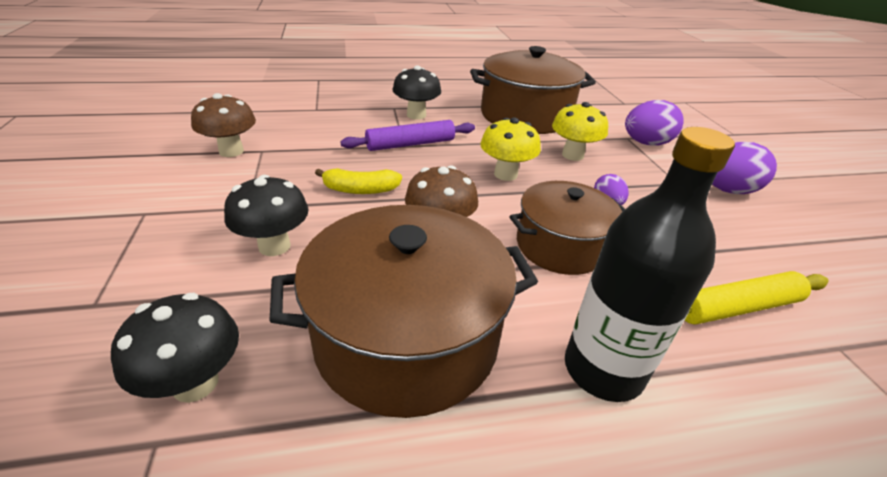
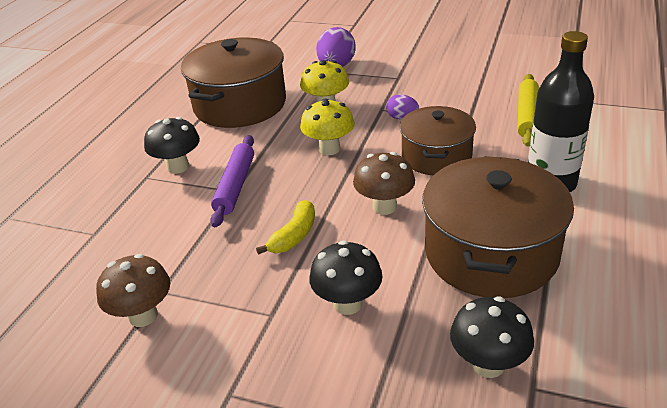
camera: 55 degrees left, 0 degrees up
(727, 190) = (420, 63): purple egg -> none

